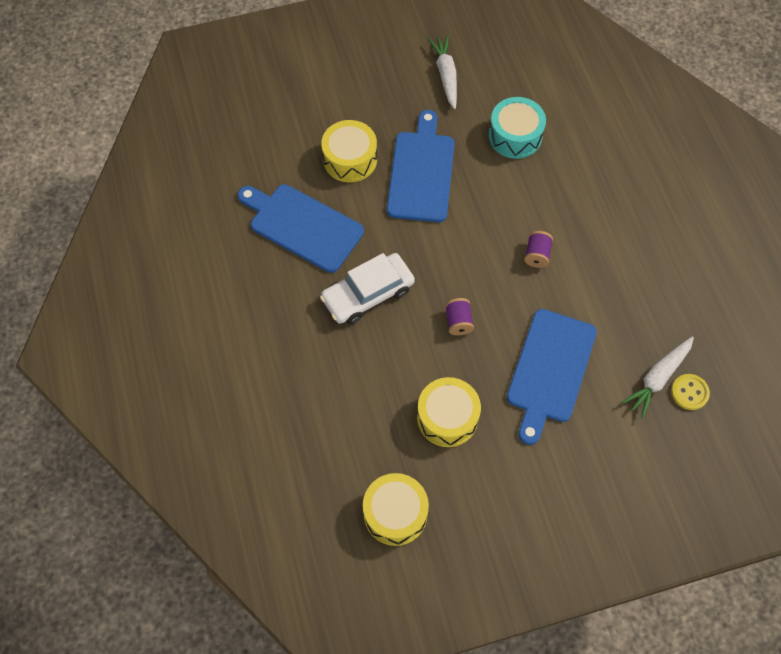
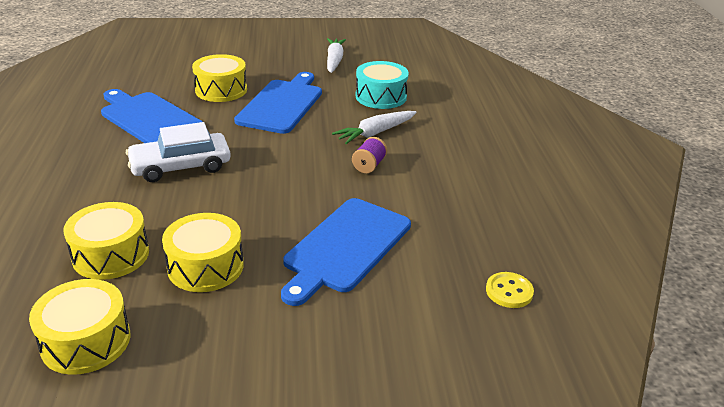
camera: 10 degrees right, 30 degrees down
(366, 421) = (111, 255): none -> yellow drum
(458, 322) = (262, 197): purple spool -> none
(658, 378) = (472, 273): white carrot -> white carrot (375, 133)

